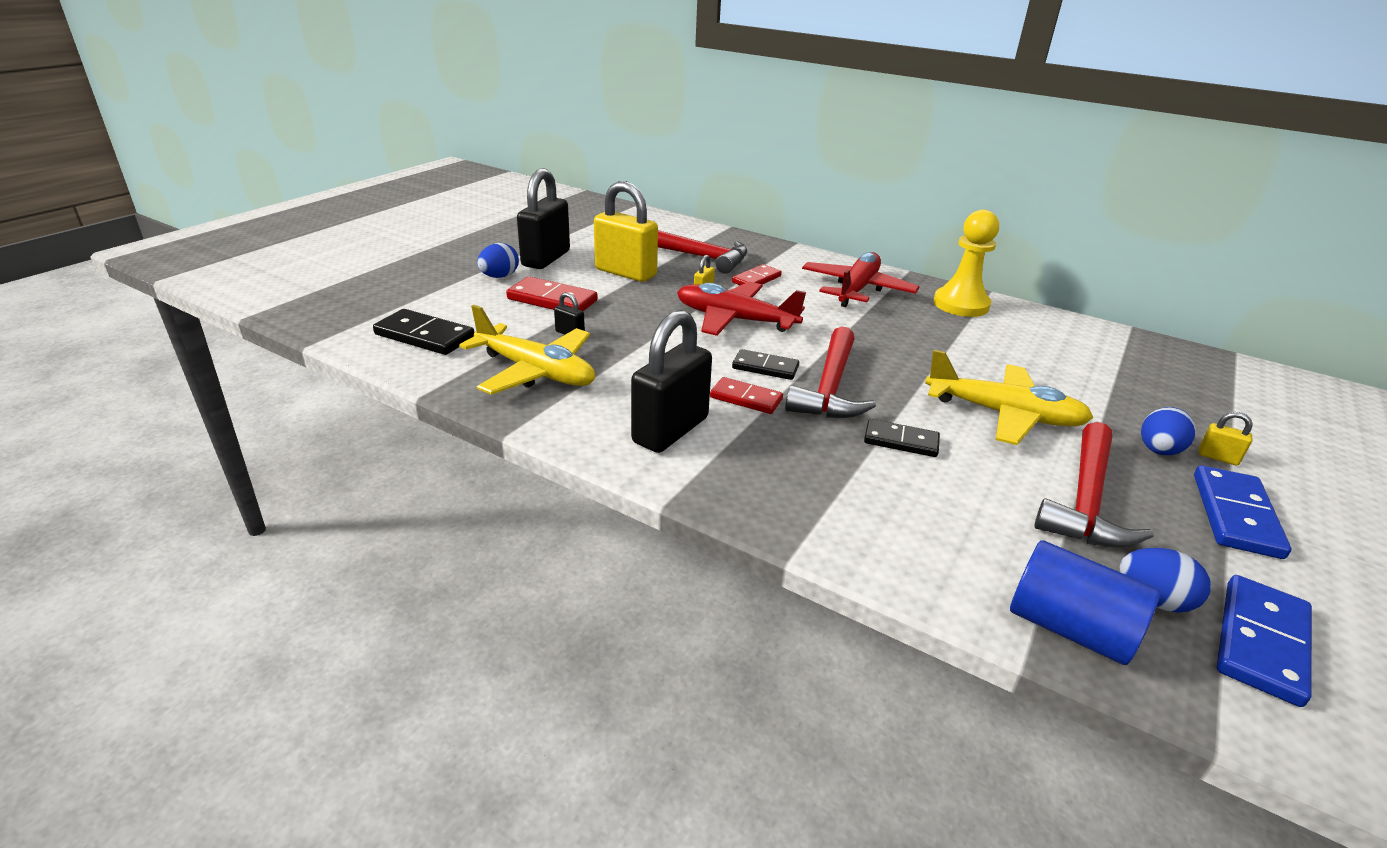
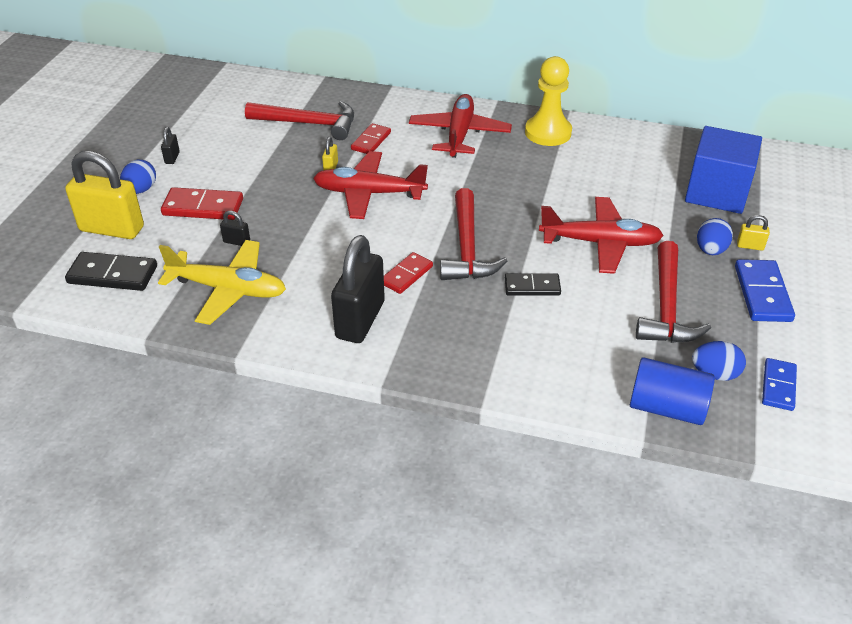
camera: 15 degrees left, 10 degrees up
(546, 259) = (172, 158): black padlock -> black padlock, size x0.41
(625, 273) = (253, 159): yellow padlock -> yellow padlock (112, 229)
(746, 398) = (406, 275): red domino -> red domino turned 60 degrees counterclockwise
(765, 367) = (411, 240): black domino -> none
(1004, 414) = (600, 243): yellow plane -> red plane
(1172, 393) = (717, 192): none -> blue cube
(1261, 642) = (778, 386): blue domino -> blue domino, size x0.66

